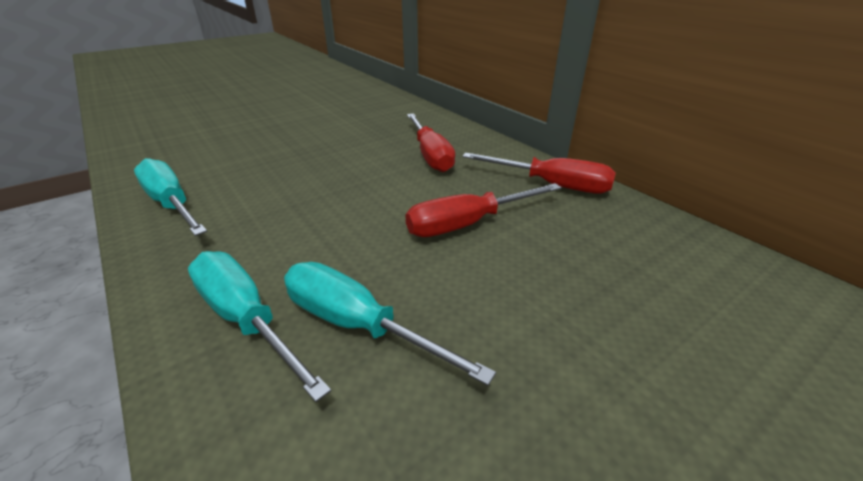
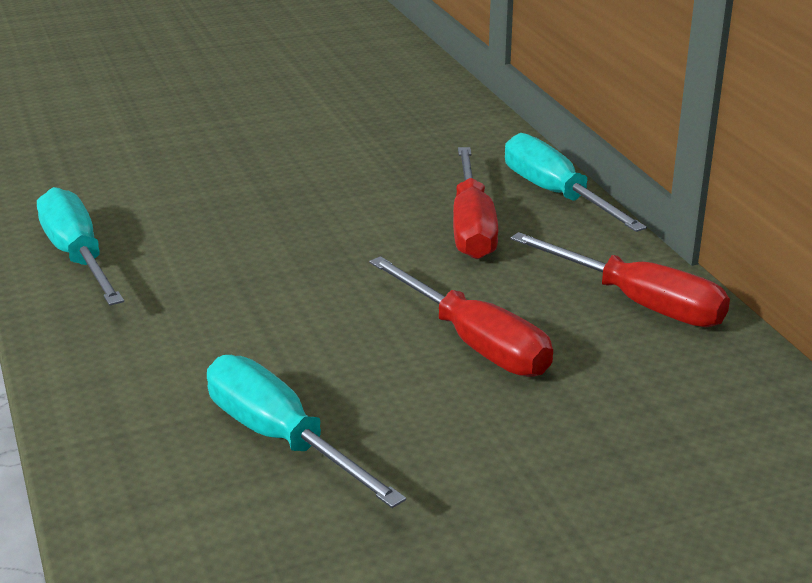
camera: 15 degrees right, 5 degrees down
(246, 319) = (156, 412): turquoise screwdriver -> turquoise screwdriver (556, 195)
(468, 224) = (475, 343): red screwdriver -> red screwdriver turned 120 degrees counterclockwise

